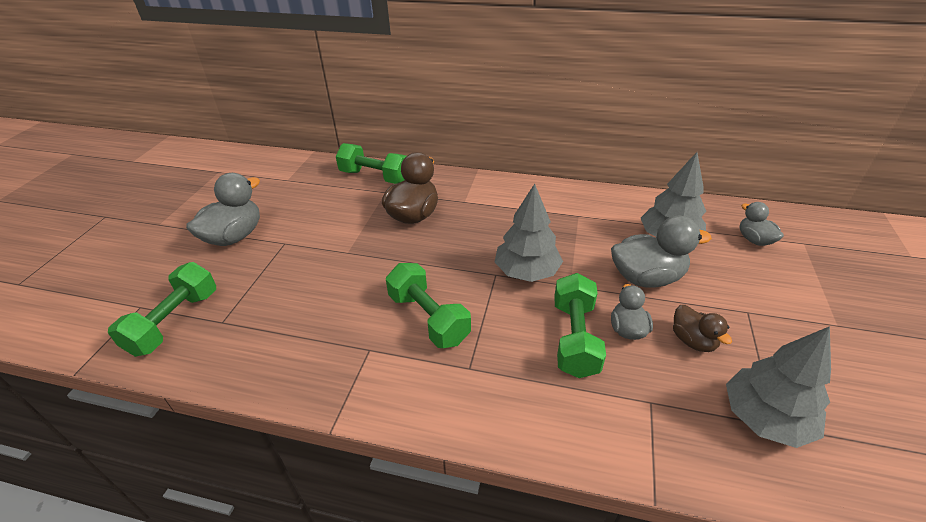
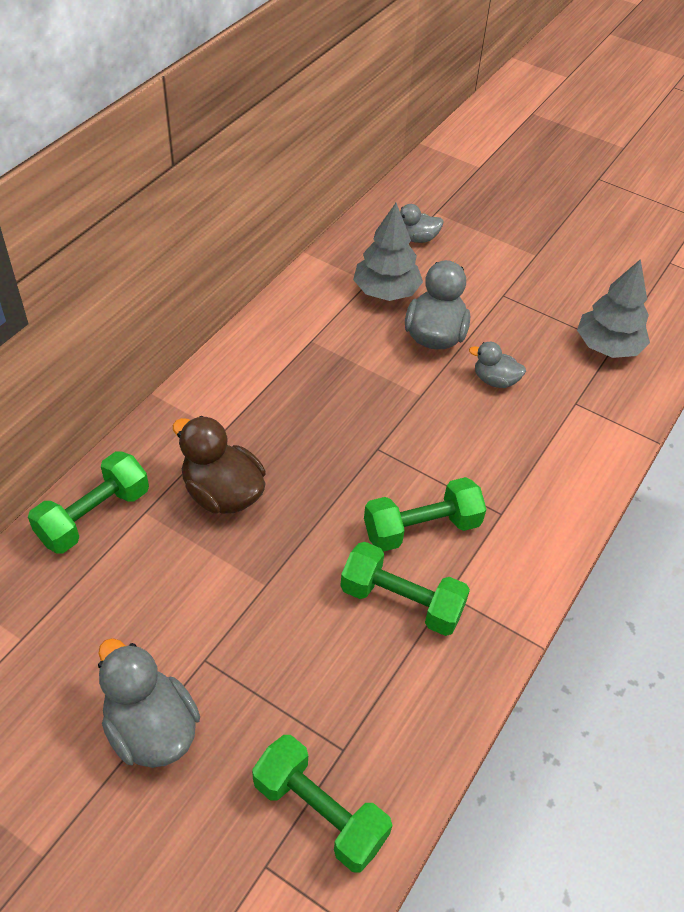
camera: 75 degrees left, 10 degrees up
(526, 272) = (385, 421): grey tree -> none
(575, 338) = (492, 421): green dumbbell -> green dumbbell (401, 601)
(693, 341) = (522, 345): brown duck -> none

